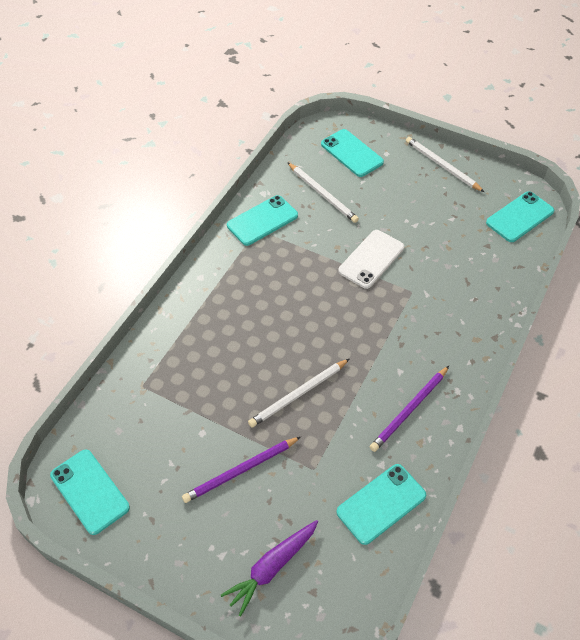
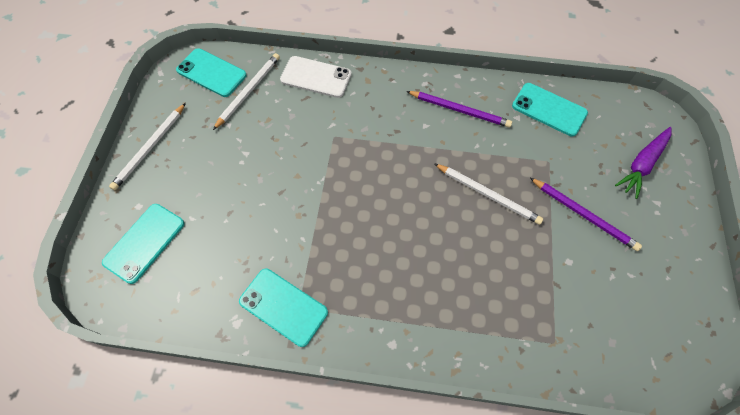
camera: 110 degrees left, 10 degrees up
(90, 491) = (683, 338): turquoise phone -> none
(272, 567) = (642, 164): purple carrot -> purple carrot turned 105 degrees clockwise
(322, 194) = (222, 254): white pencil -> white pencil (248, 91)
(371, 259) = (305, 179): white phone -> white phone (316, 77)

